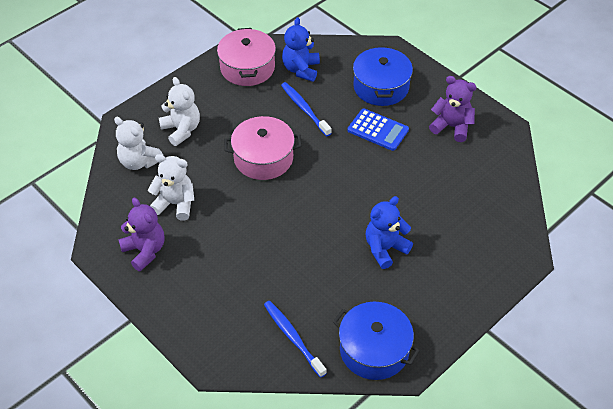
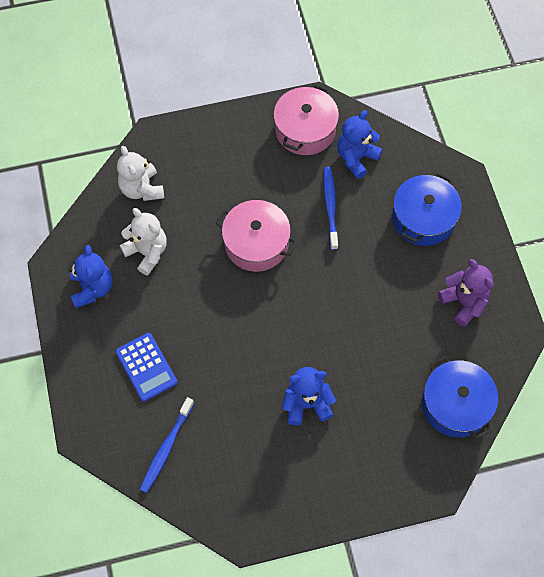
camera: 30 degrees right, 15 degrees up
(145, 251) = (92, 288): purple teddy bear -> blue teddy bear
(181, 130) = (200, 172): white teddy bear -> none
(293, 337) = (166, 448): blue toothbrush -> blue toothbrush turned 150 degrees counterclockwise
(374, 350) = (229, 501): blue pot -> blue pot (455, 404)
(378, 130) = (386, 268): blue calculator -> blue calculator (146, 367)

